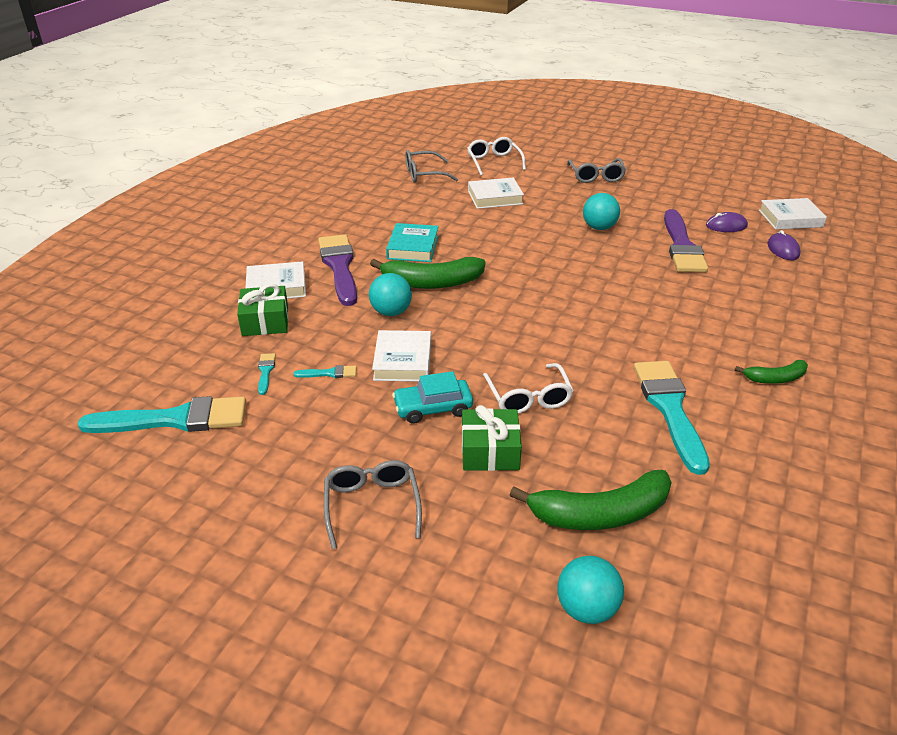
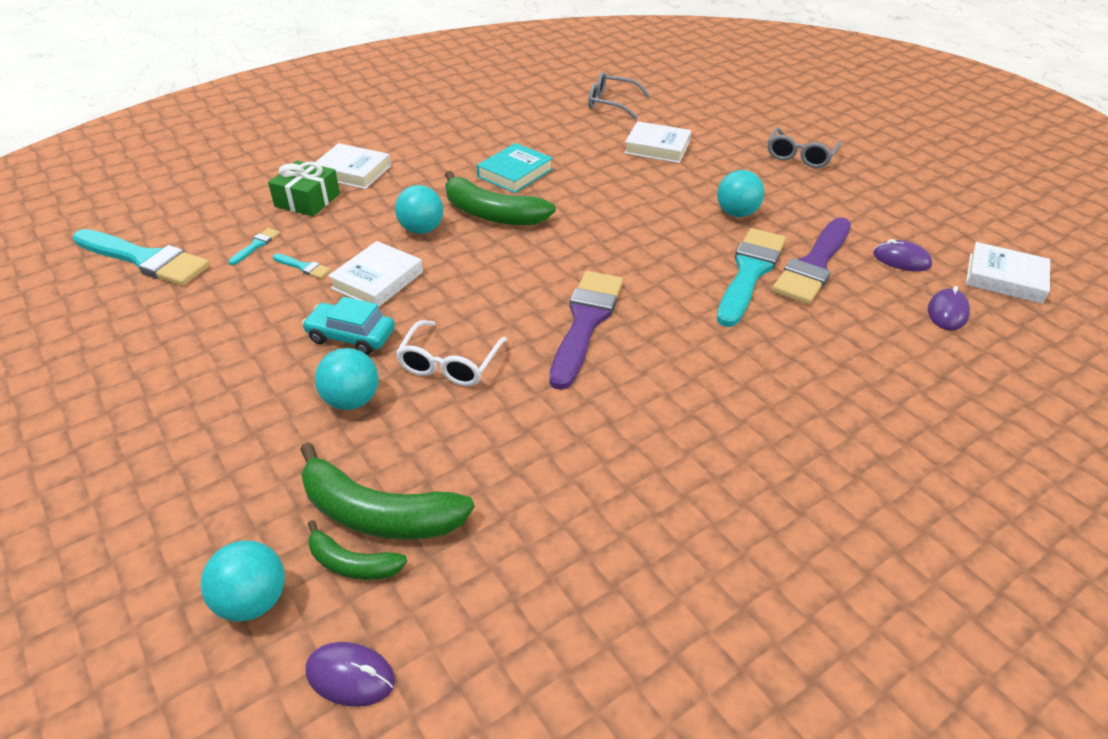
camera: 30 degrees right, 5 degrees up
(339, 266) = (426, 170): purple brush -> purple brush (585, 322)
(372, 505) = (197, 403): grey glasses -> none
(490, 451) = (352, 400): green gift -> turquoise ball
(494, 162) = (699, 110): white glasses -> none
(670, 409) = (581, 439): turquoise brush -> turquoise brush (749, 273)
(703, 616) = (350, 676): none -> purple mouse
(775, 378) = (748, 459): green banana -> green banana (352, 563)

